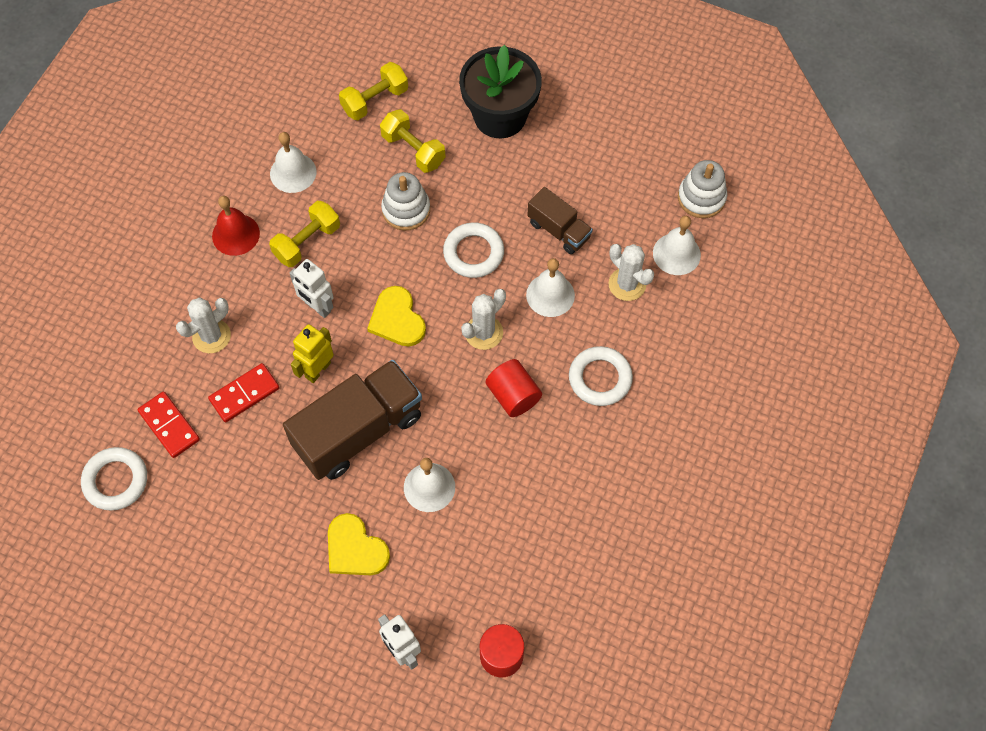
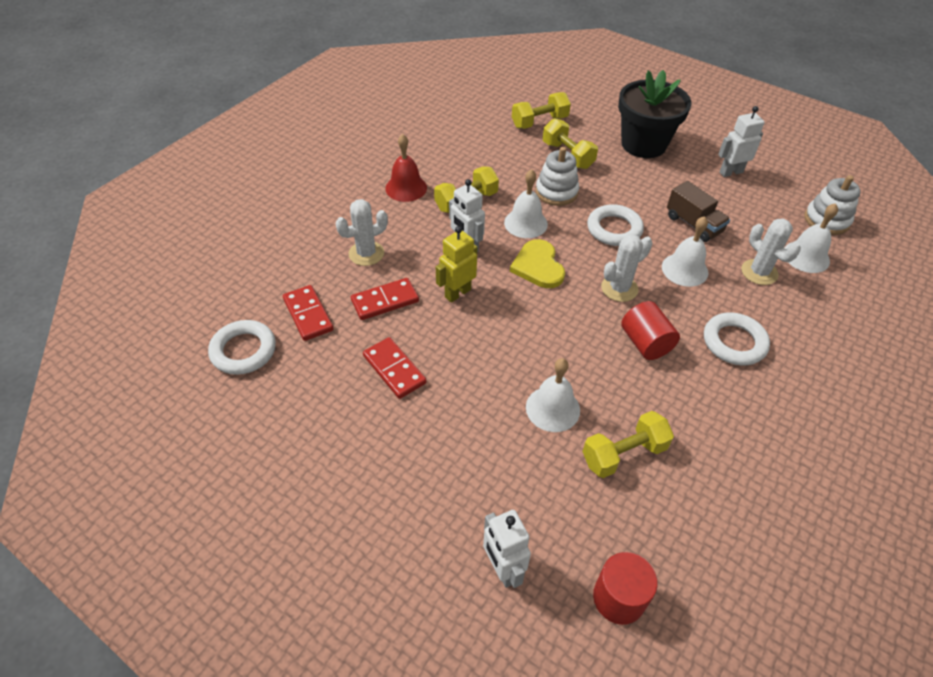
camera: 10 degrees right, 15 degrees down
(271, 473) = (394, 369): none -> red domino
(293, 172) = (463, 156): white bell -> white bell (525, 223)
(355, 548) = (466, 453): yellow heart -> none
(358, 431) = (488, 348): brown truck -> none
(498, 522) = (624, 454): none -> yellow dumbbell
(599, 143) = (730, 172): none -> white robot

